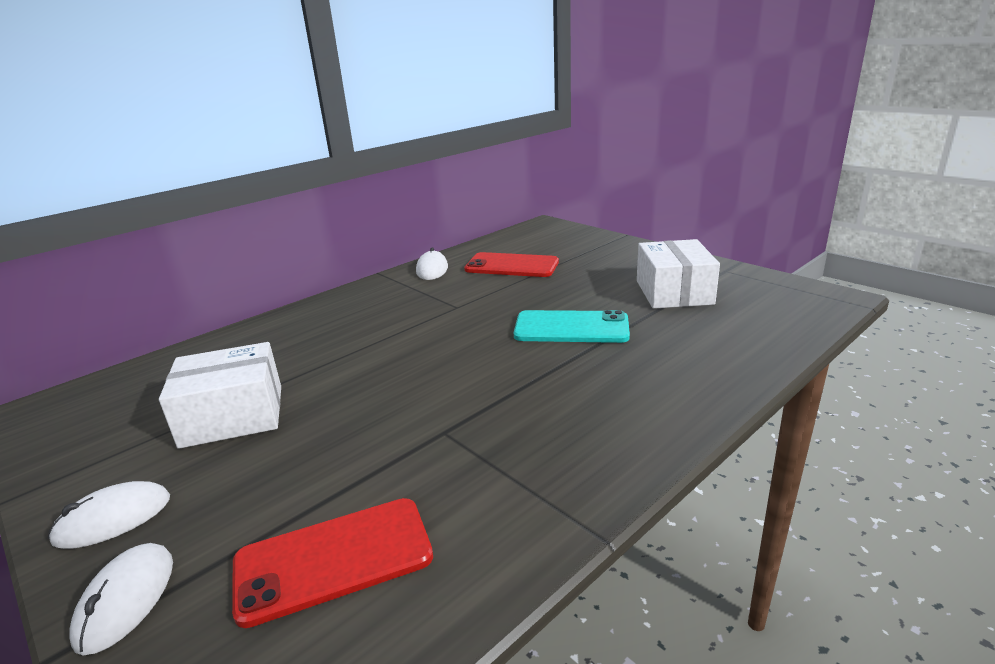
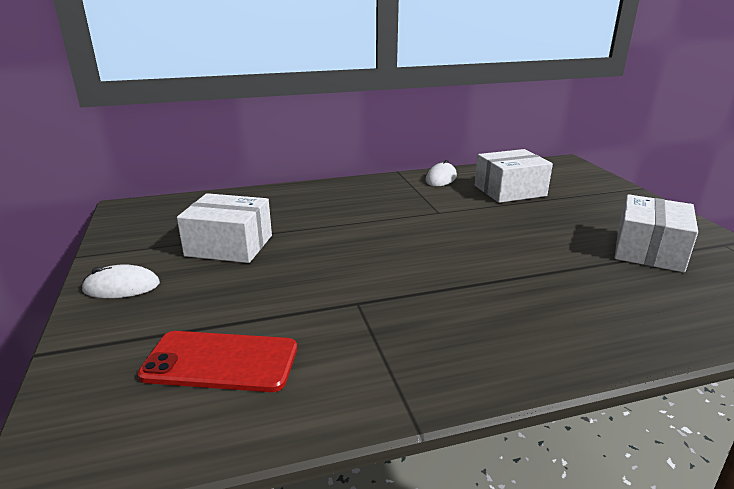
camera: 25 degrees right, 0 degrees up
(126, 599) = (95, 337): white mouse -> none
(511, 266) = (510, 191): red phone -> white box
(571, 328) = (523, 254): turquoise phone -> none

